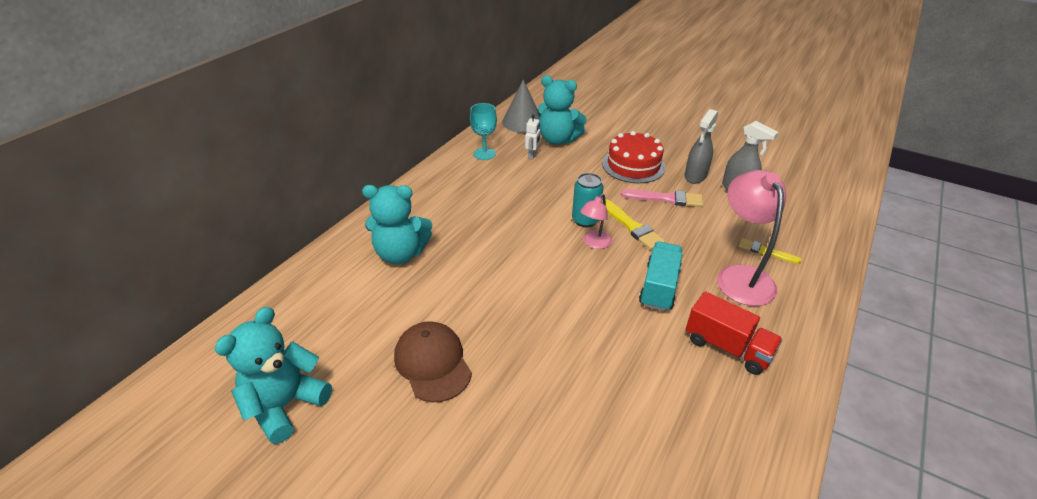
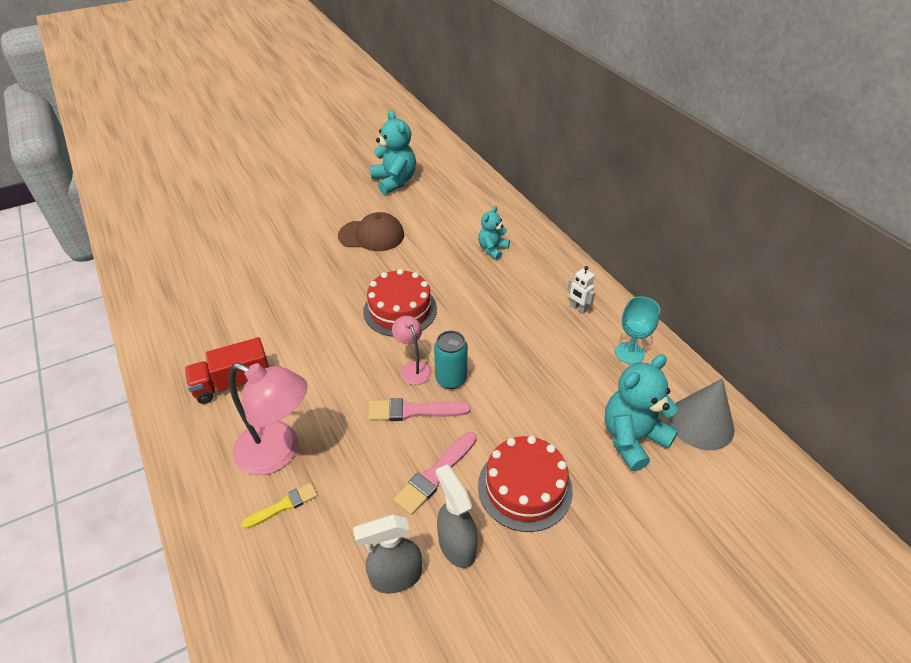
camera: 120 degrees right, 5 degrees up
(401, 254) = (492, 249): turquoise teddy bear -> turquoise teddy bear, size x0.59
(532, 156) = (603, 393): white robot -> white robot (578, 308)
(537, 280) = (400, 310): none -> red cake
(632, 226) = (413, 411): yellow brush -> pink brush
(659, 287) = (324, 381): turquoise truck -> none

